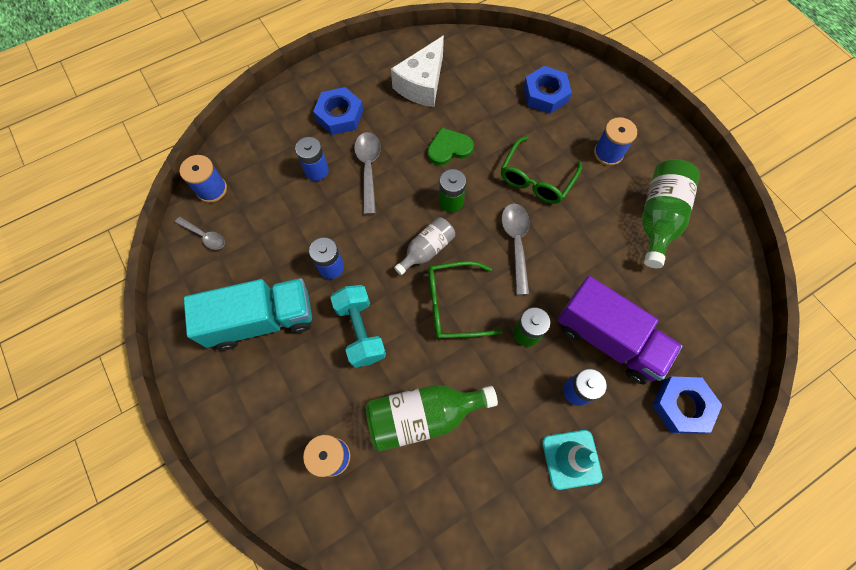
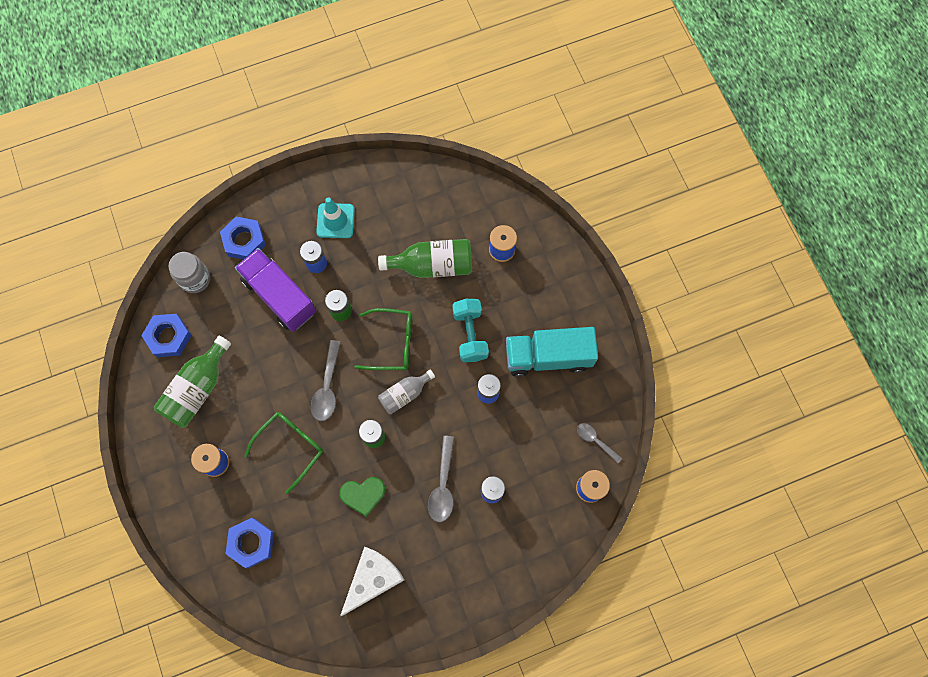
camera: 170 degrees left, 5 degrees up
(339, 115) = (463, 553): blue nut -> blue nut (169, 337)
(720, 342) = (195, 279): none -> grey jar

